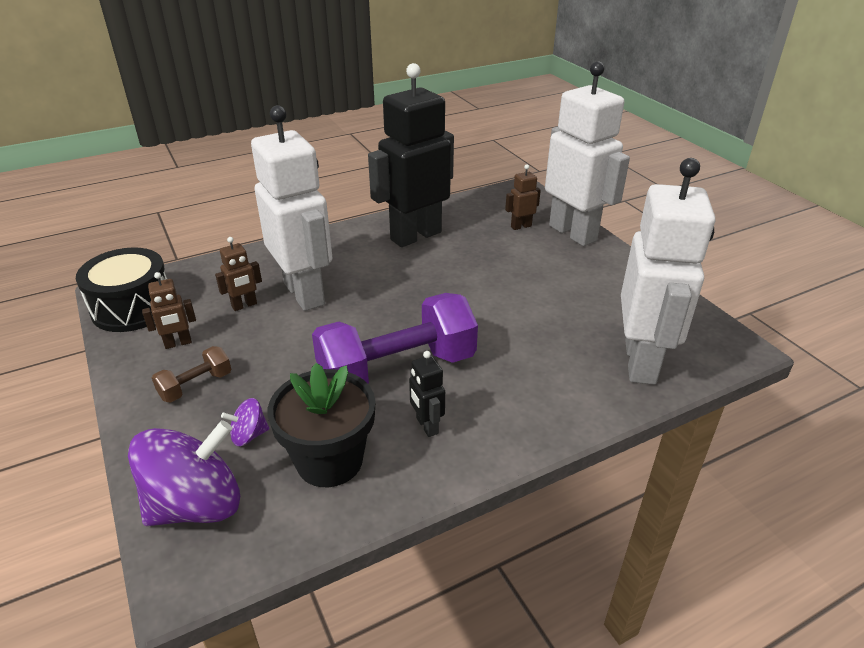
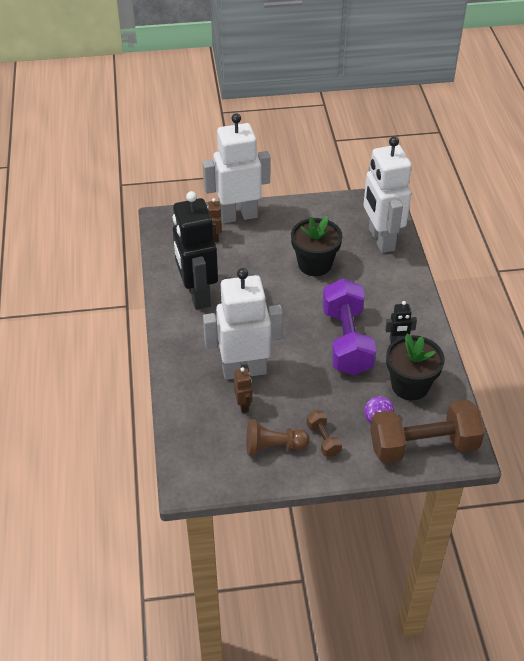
camera: 70 degrees left, 10 degrees up
(133, 307) = (215, 472): black drum -> none
(178, 343) = (273, 446): brown robot -> brown pawn
(196, 504) = (423, 446): purple spinning top -> brown dumbbell
(534, 309) = (314, 264): none -> black flower pot
(641, 362) = (381, 240): white robot -> white robot turned 135 degrees counterclockwise

